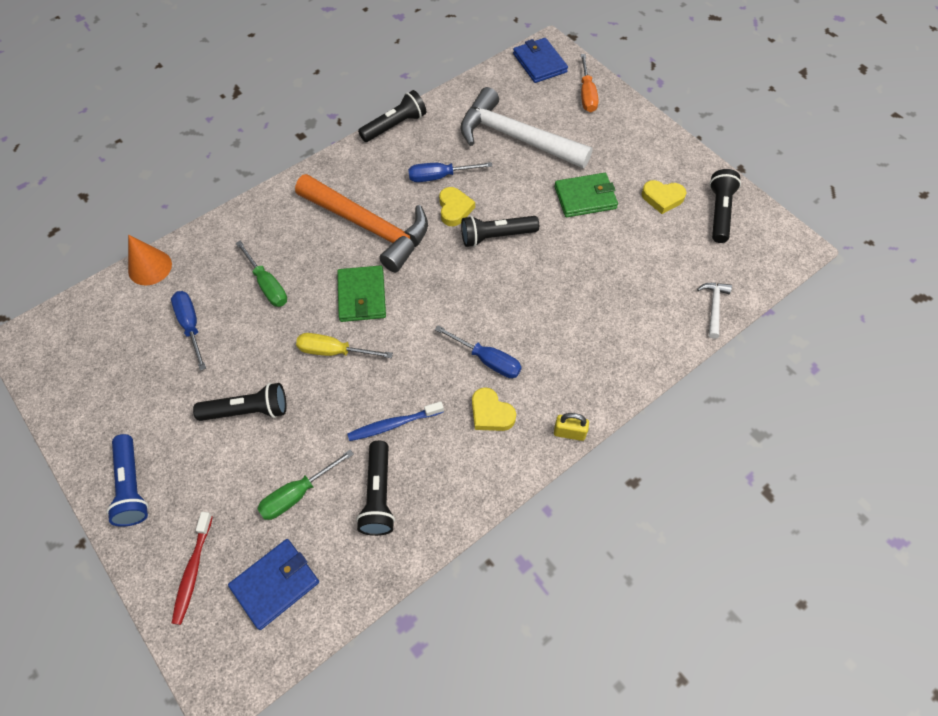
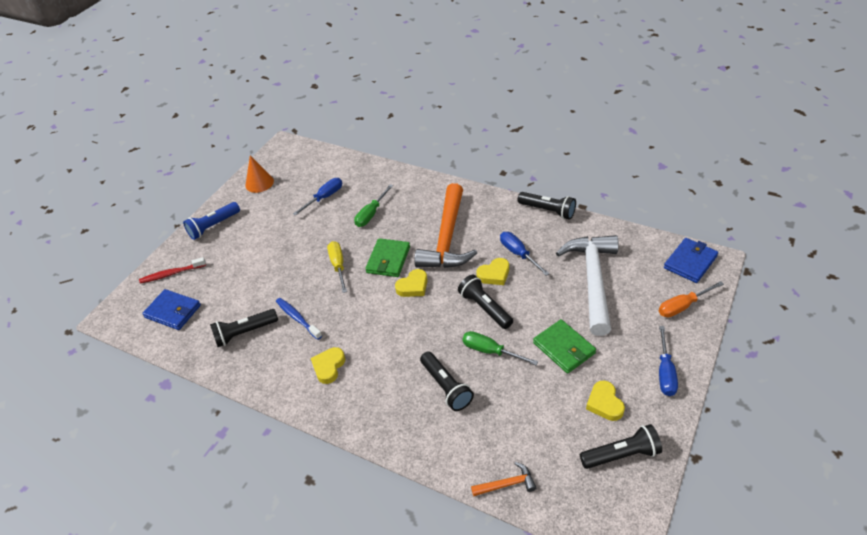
camera: 70 degrees right, 15 degrees down
(150, 267) = (355, 162): orange cone -> orange cone (259, 183)
(248, 410) = (278, 248): black flashlight -> black flashlight (446, 387)
(297, 494) = (232, 295): green screwdriver -> green screwdriver (490, 351)
(361, 296) = (388, 260): green wallet -> green wallet turned 45 degrees counterclockwise
(422, 287) = (413, 286): none -> yellow heart
(487, 360) = (371, 347): blue screwdriver -> blue screwdriver (665, 372)
(569, 432) = (333, 420): yellow padlock -> none
(713, 307) = (507, 484): white hammer -> orange hammer

